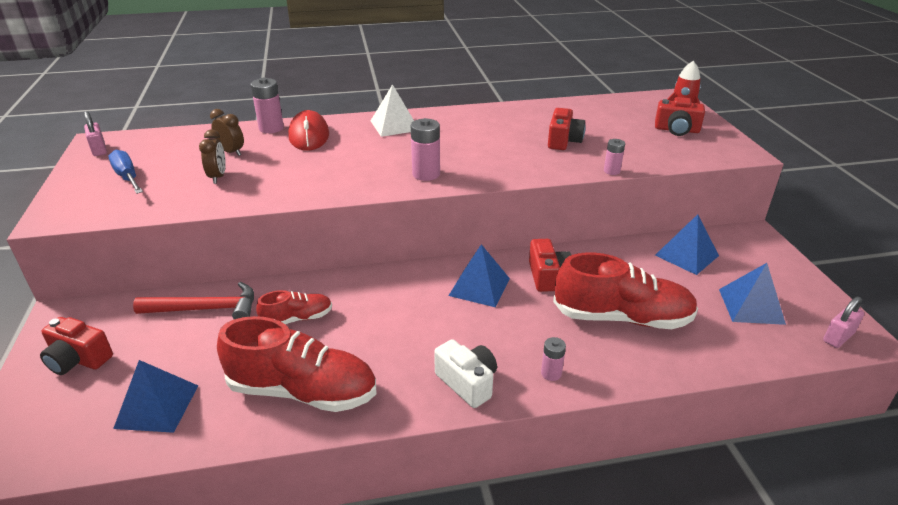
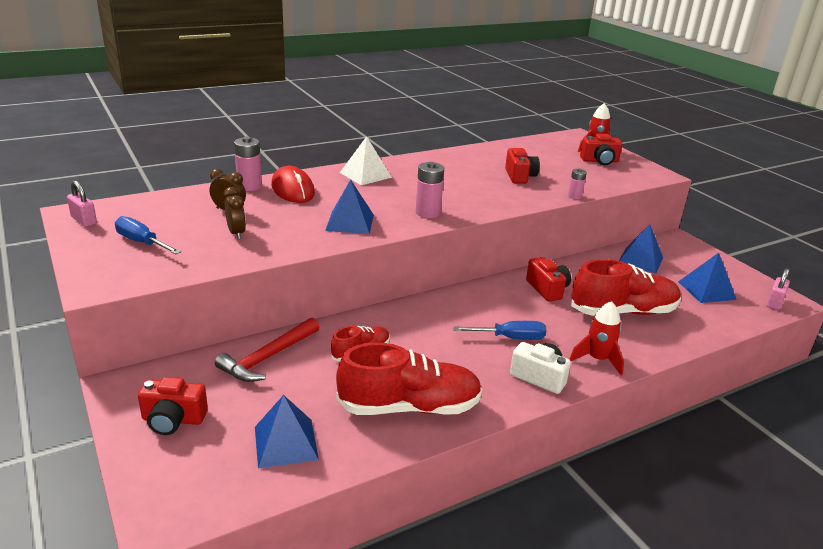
camera: 20 degrees left, 5 degrees down
(206, 309) = (268, 357): red hammer -> red hammer turned 150 degrees clockwise
(465, 328) = (509, 338): none -> blue screwdriver
(479, 286) = (499, 304): blue pyramid -> blue pyramid (350, 222)
(551, 373) = (597, 359): pink battery -> red rocket

